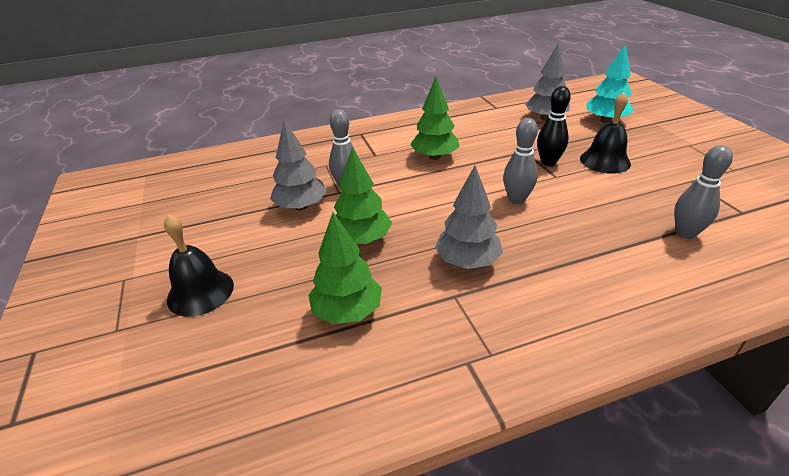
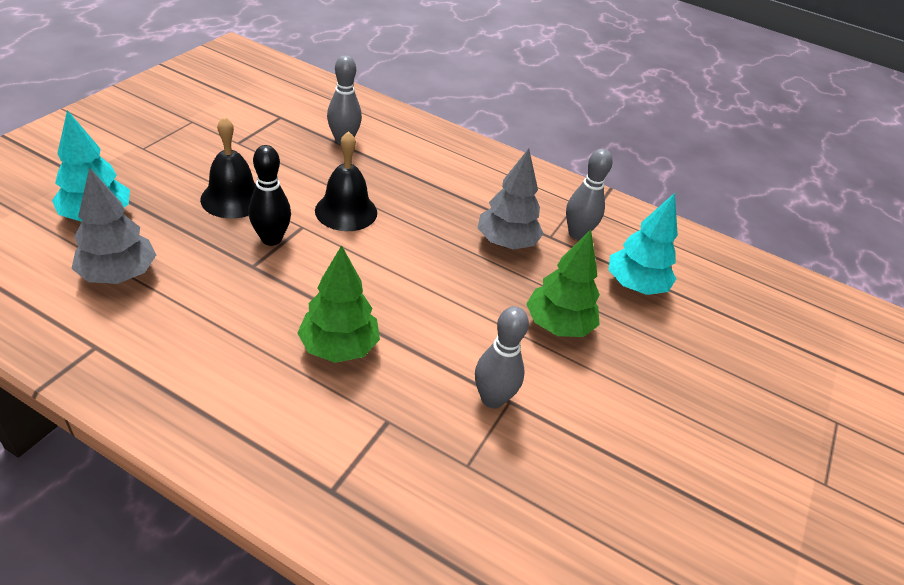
camera: 140 degrees left, 5 degrees up
(200, 292) = (746, 398): black bell -> black bell (346, 211)
(301, 206) = (572, 418): grey tree -> none
(347, 311) = (635, 286): green tree -> turquoise tree
(516, 199) = (378, 241): grey bowling pin -> grey bowling pin (577, 234)

